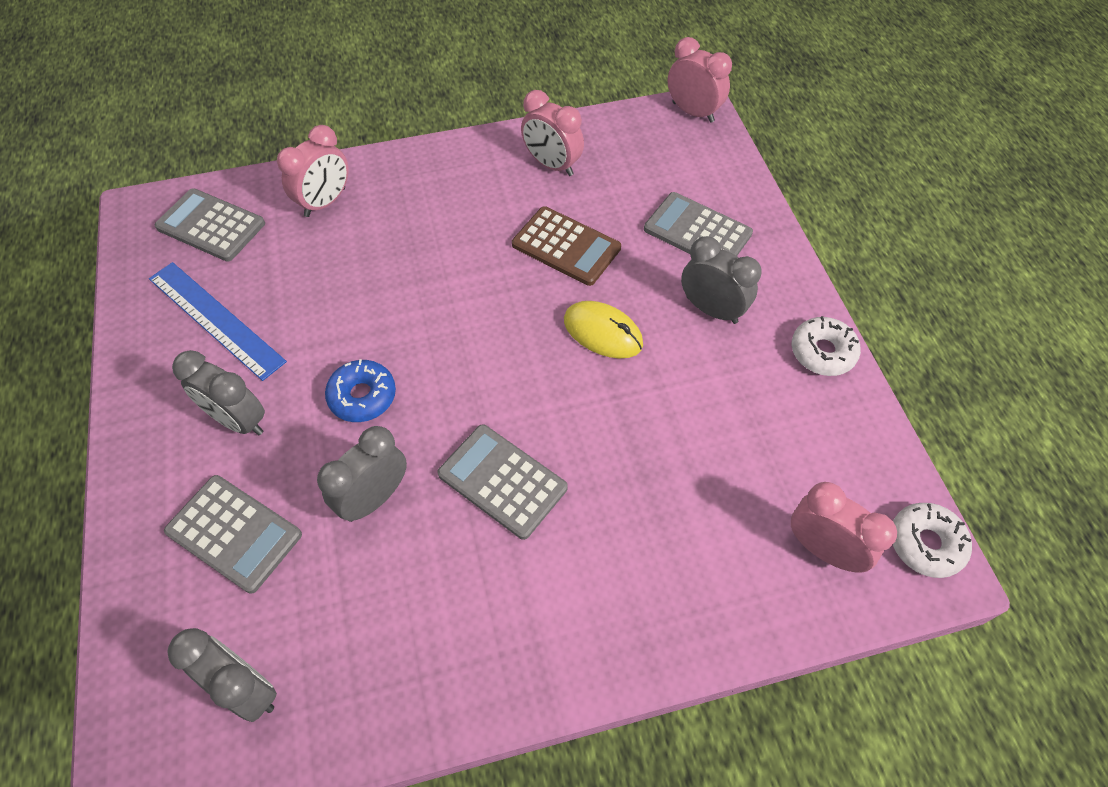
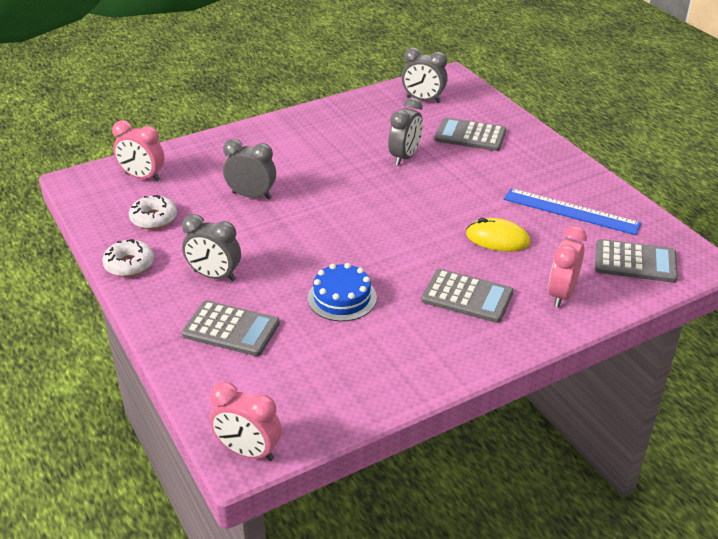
camera: 165 degrees right, 20 degrees down
(238, 420) = (508, 172): grey clock -> grey clock (251, 196)
(362, 396) = (442, 192): blue donut -> none
(502, 481) = (335, 173): grey calculator -> grey calculator (467, 297)
(552, 165) = (381, 363): pink clock -> none
(566, 246) = (342, 298): brown calculator -> blue cake
(602, 332) = (295, 249): yellow mouse -> yellow mouse (497, 239)
(925, 543) = (81, 188): white donut -> white donut (154, 218)

